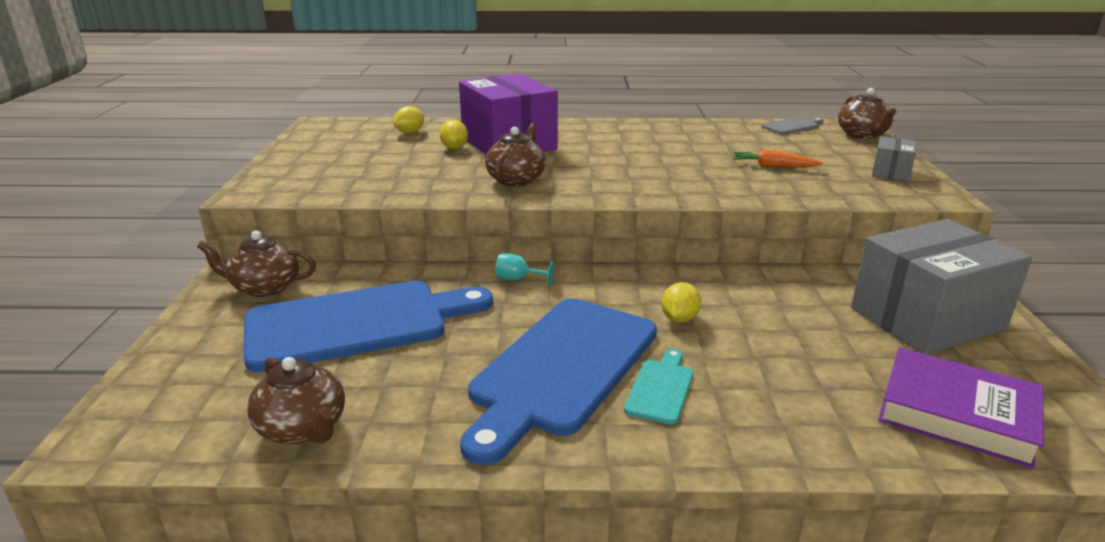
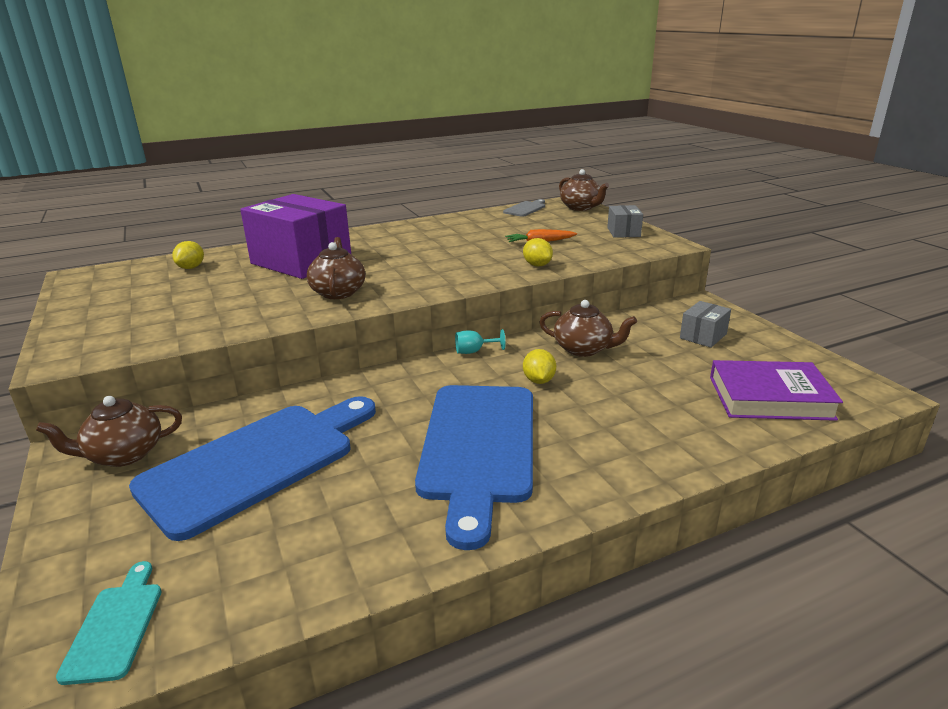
camera: 25 degrees left, 0 degrees up
(303, 429) = (283, 576): brown teapot -> brown teapot (583, 349)
(454, 148) = (251, 274): yellow lemon -> yellow lemon (537, 265)
(518, 279) = (381, 382): turquoise goblet -> turquoise goblet (474, 351)
(660, 388) = (568, 439): turquoise cutting board -> turquoise cutting board (115, 626)
(926, 318) = (703, 336): grey box -> grey box, size x0.45

